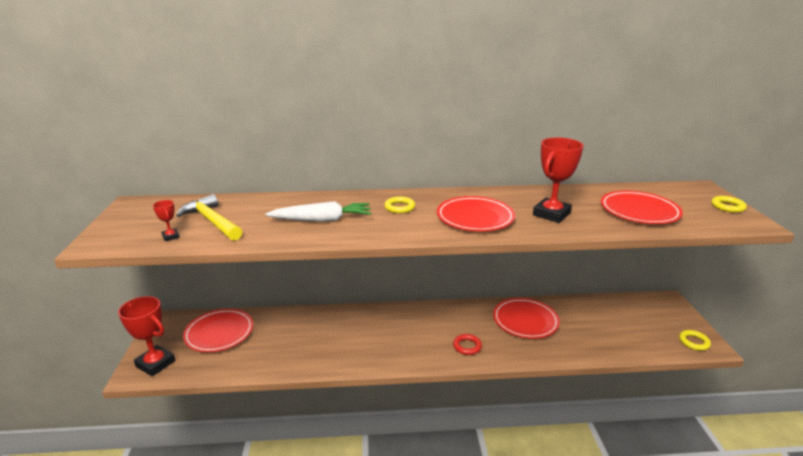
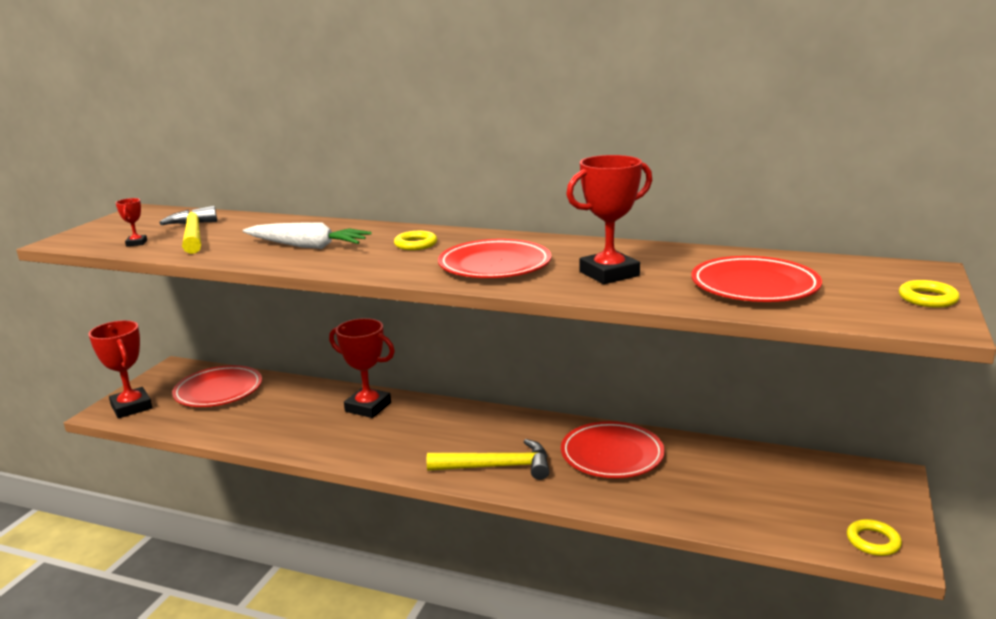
camera: 25 degrees right, 5 degrees down
(345, 321) = (368, 407): none -> red trophy
(467, 346) = (497, 467): red ring -> yellow hammer

